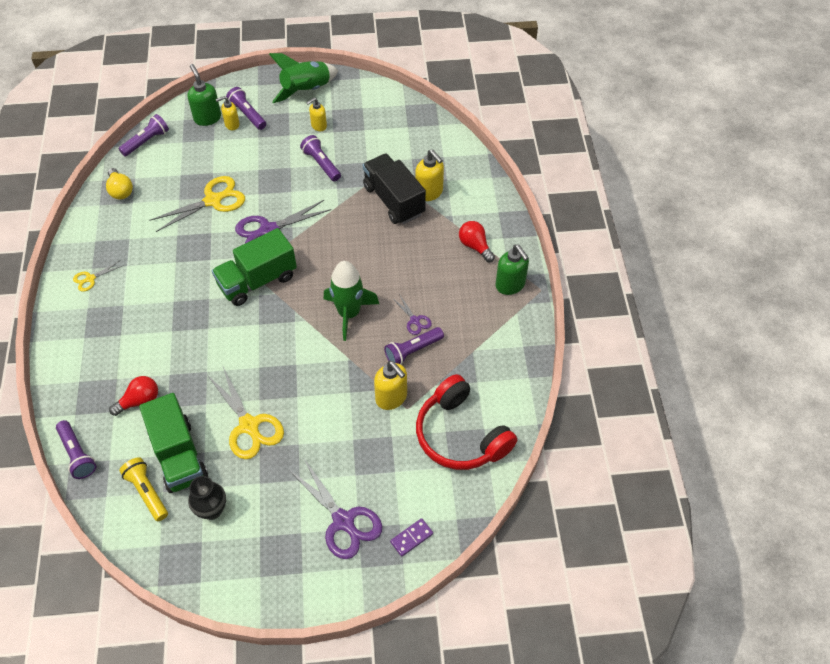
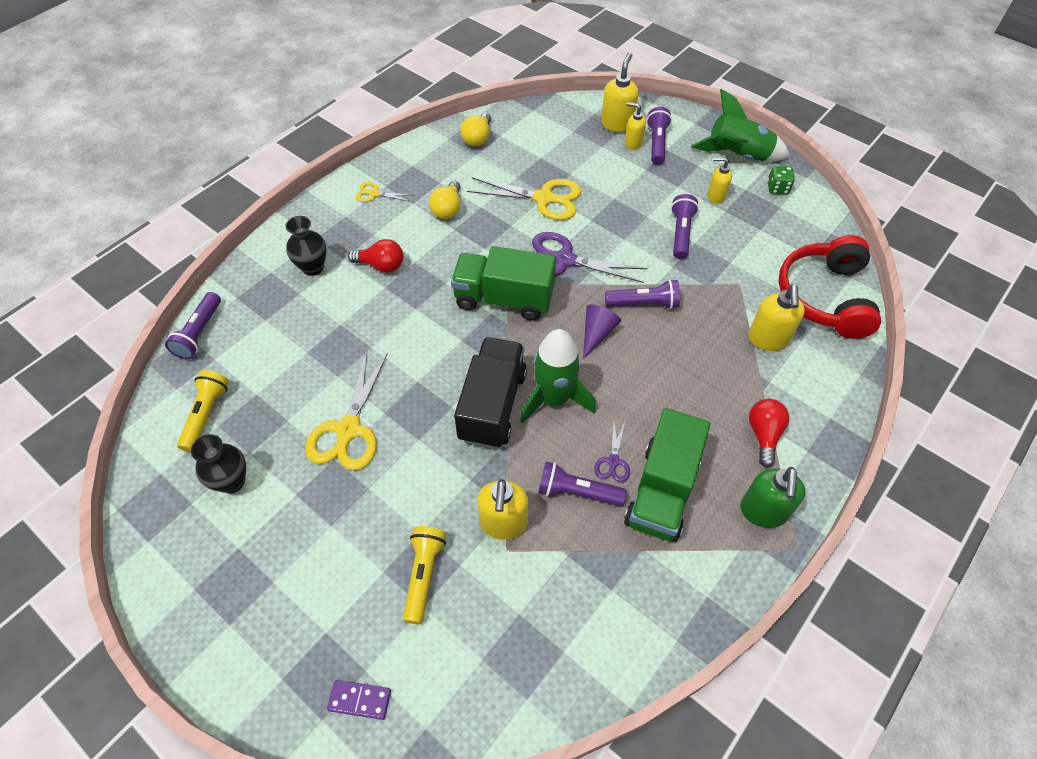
camera: 45 degrees right, 0 degrees up
(106, 356) = (313, 267): none -> black vase
(139, 401) = (292, 328): red light bulb -> red light bulb (381, 265)
(146, 141) = (543, 111): purple flashlight -> purple flashlight (644, 304)
(155, 252) = (448, 209): none -> yellow light bulb
(179, 455) = (265, 404): green truck -> green truck (662, 491)
(207, 118) = (617, 124): green soap dispenser -> yellow soap dispenser
(334, 259) = (597, 333): none -> purple cone
(343, 521) = (320, 611): purple scissors -> none
(349, 96) = (777, 188): none -> green dice
(378, 457) = (424, 575): none -> yellow flashlight
(393, 200) = (720, 319): black truck -> black truck (492, 405)
(460, 435) = (530, 634): red headphones -> red headphones (824, 297)

